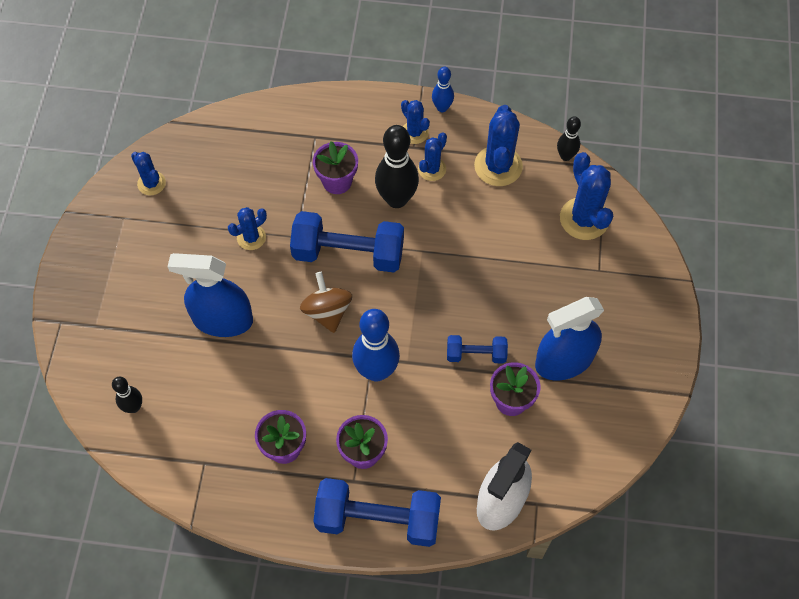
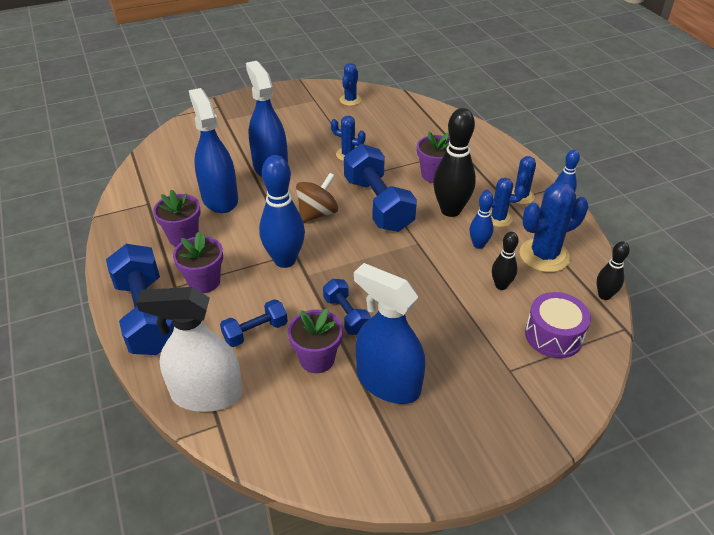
camera: 60 degrees right, 20 degrees down
(133, 407) = (174, 156): black bowling pin -> black bowling pin (501, 285)
(243, 390) = (219, 198): none -> blue spray bottle
(453, 435) = (255, 332): none -> blue dumbbell
(455, 205) = (478, 245): none -> blue bowling pin
(584, 219) = (553, 335): blue cactus -> purple drum

